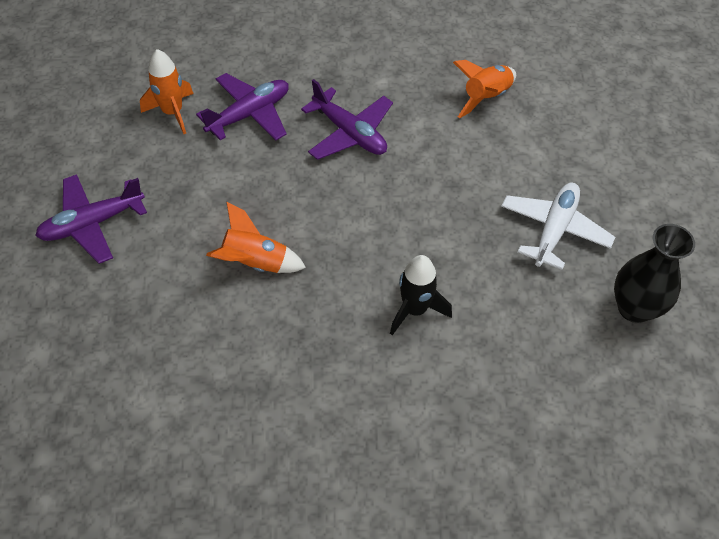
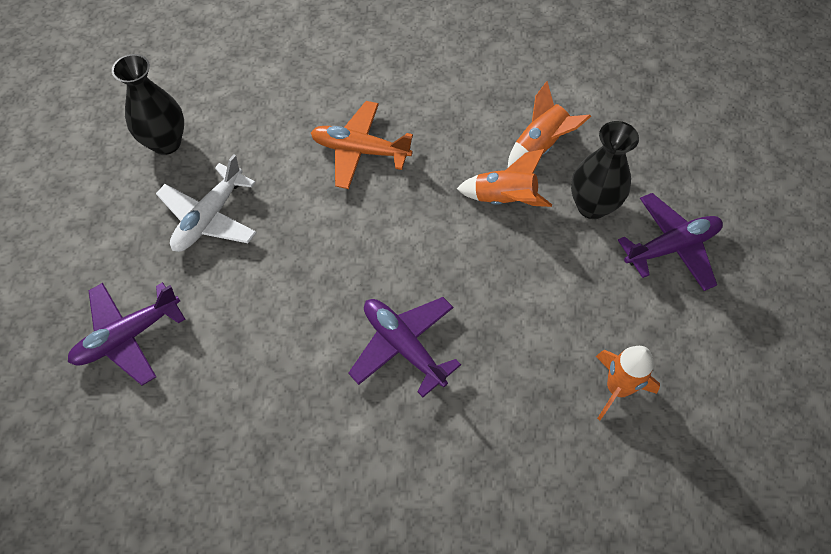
camera: 175 degrees left, 5 degrees up
(163, 260) = (592, 206): none -> black vase
(249, 114) = (523, 380): purple plane -> purple plane (128, 336)
(415, 310) = (360, 151): black rocket -> orange plane
(486, 98) = (229, 392): orange rocket -> orange rocket (540, 145)

